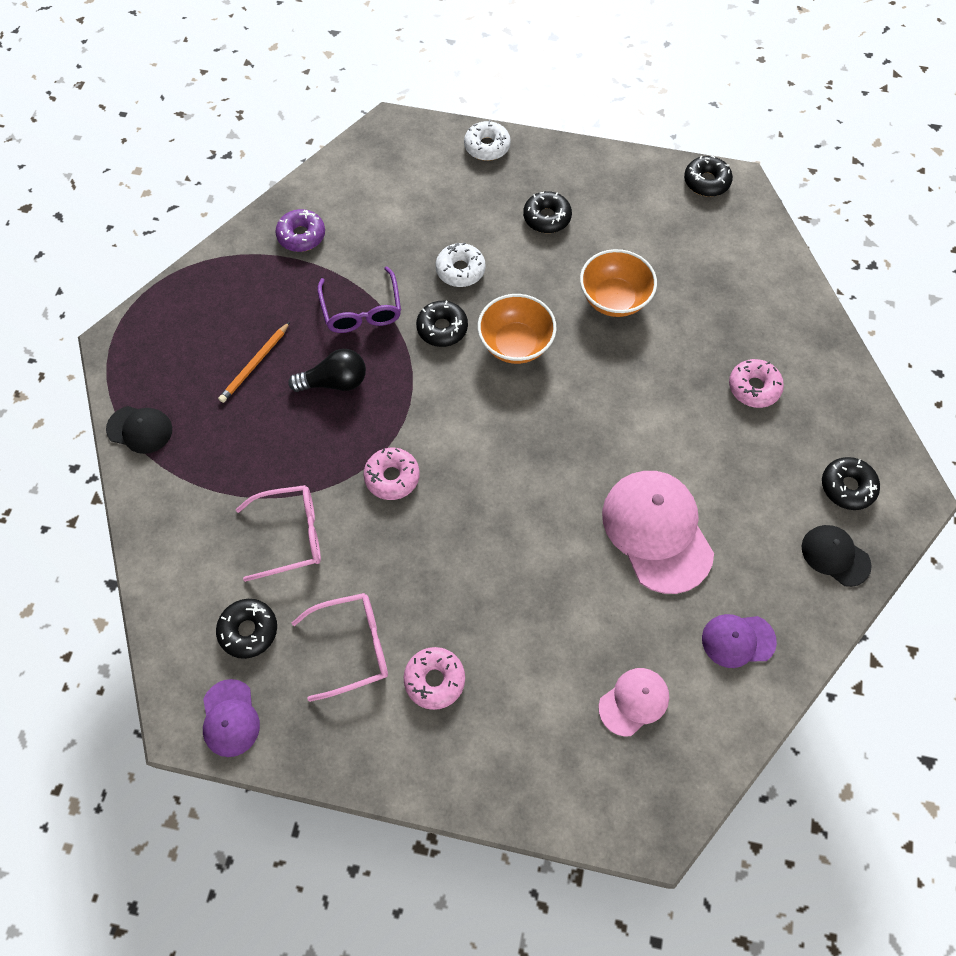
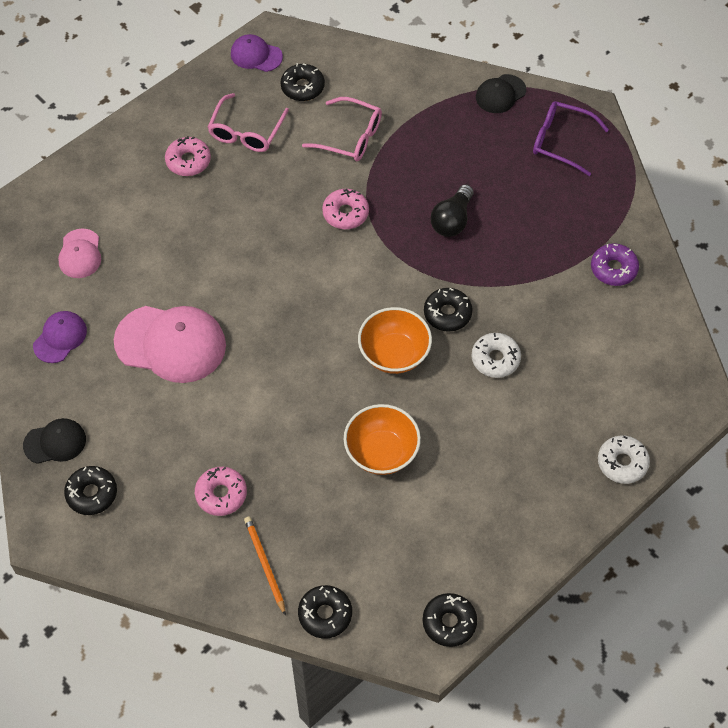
camera: 125 degrees right, 5 degrees down
(255, 364) = (506, 181): orange pencil -> orange pencil (264, 564)
(290, 535) = (350, 137): pink glasses -> pink glasses turned 90 degrees counterclockwise
(362, 309) = (506, 271): purple glasses -> purple glasses (561, 142)
(547, 218) = (504, 458): black donut -> black donut (325, 614)

